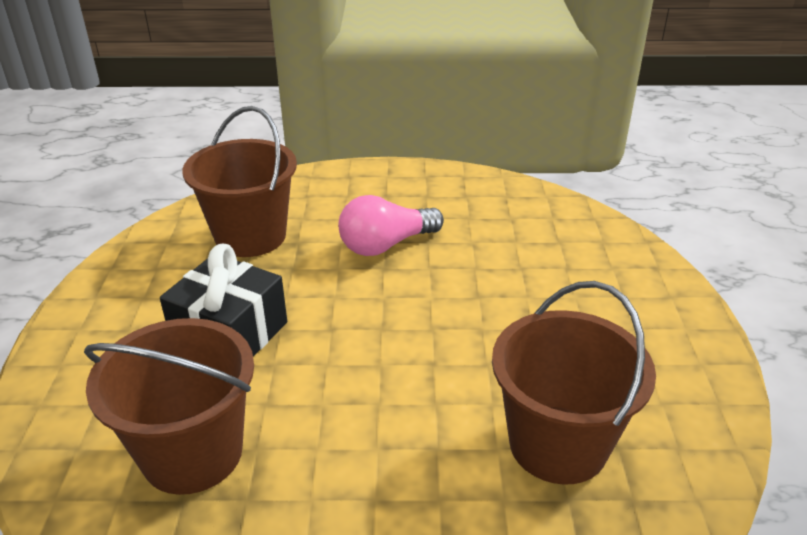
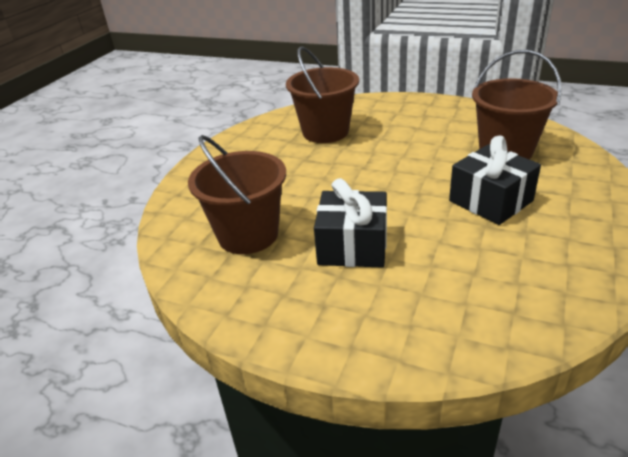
camera: 155 degrees left, 0 degrees up
(250, 236) = (477, 280): brown bucket -> brown bucket (248, 235)
(386, 245) = (352, 246): pink light bulb -> black gift

